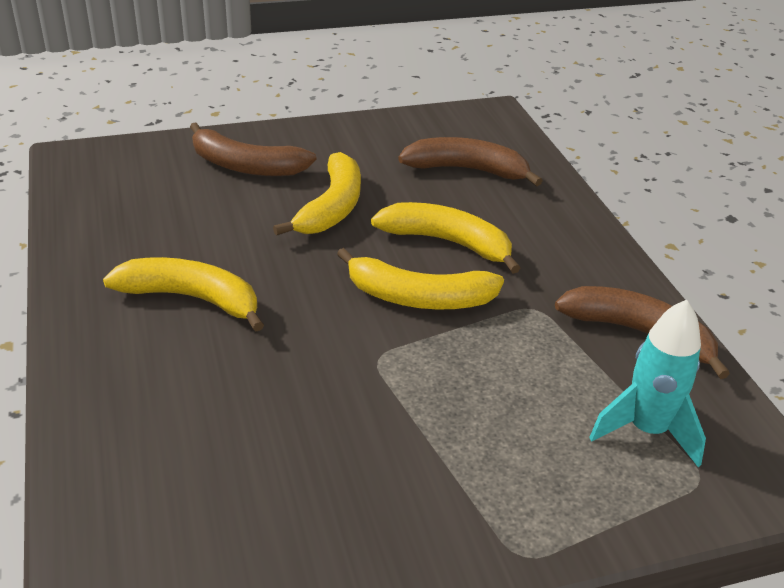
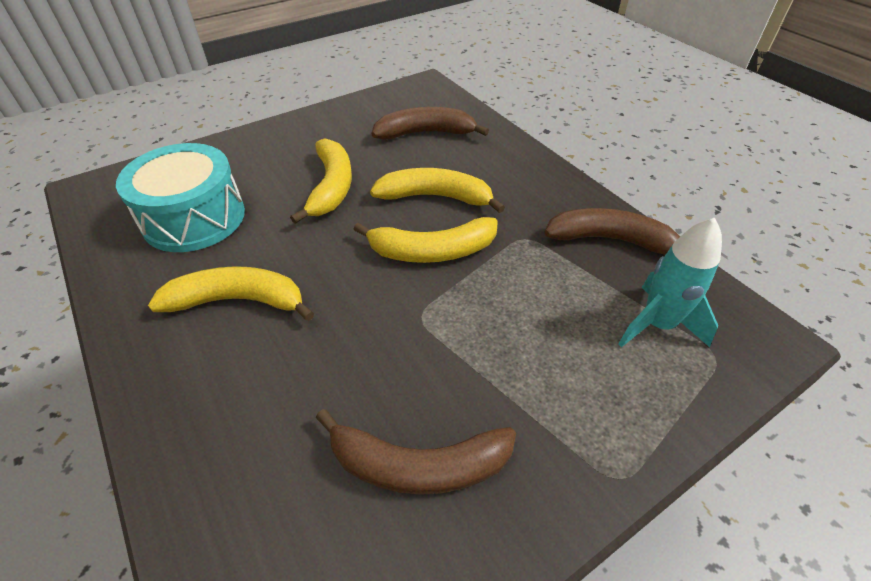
camera: 15 degrees left, 10 degrees up
(173, 208) = (194, 218): none -> turquoise drum
(245, 166) = (246, 166): brown banana -> brown banana (417, 465)

